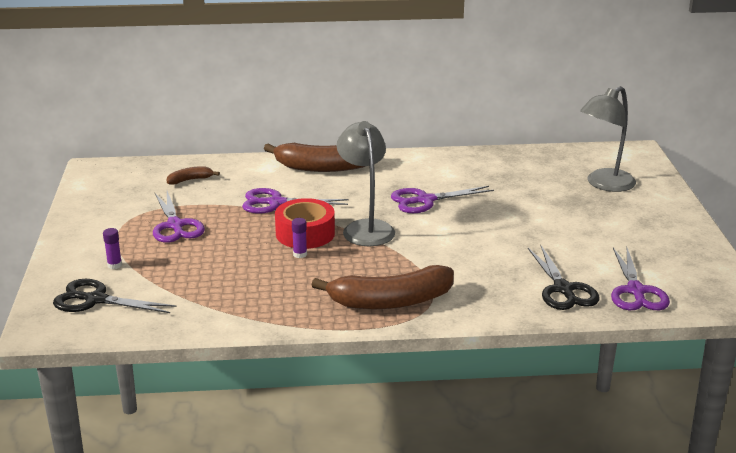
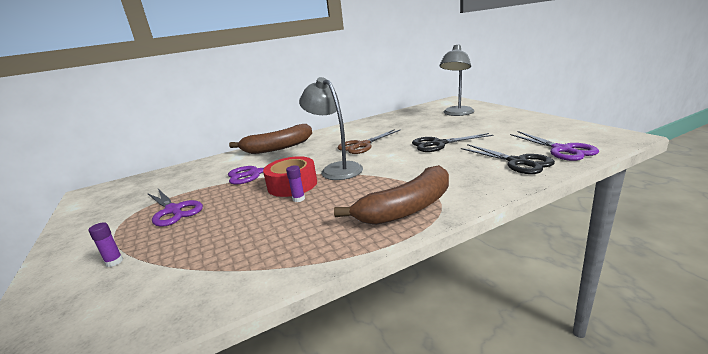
camera: 20 degrees left, 5 degrees down
(95, 300) = (92, 308): black scissors -> black scissors (438, 144)
(190, 180) = (177, 178): brown banana -> none
(425, 200) = (362, 145): purple scissors -> brown scissors

